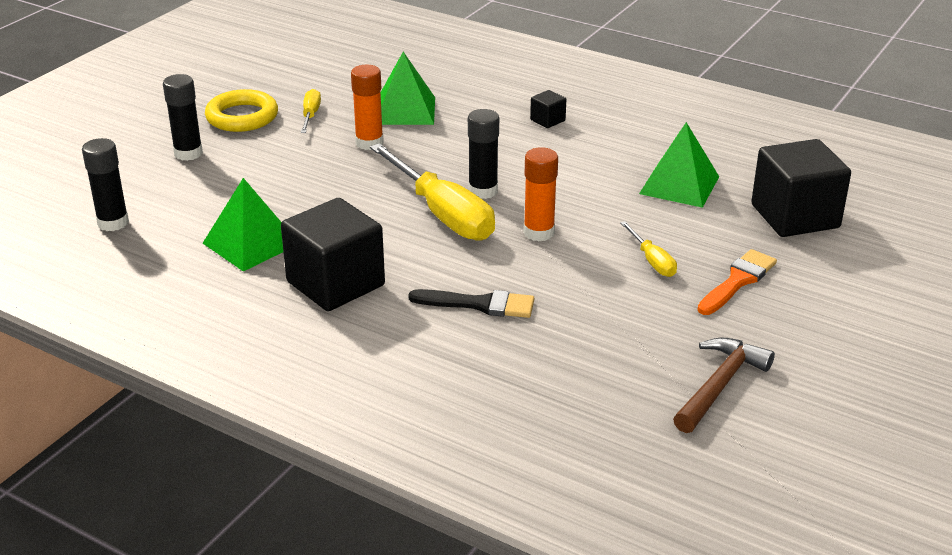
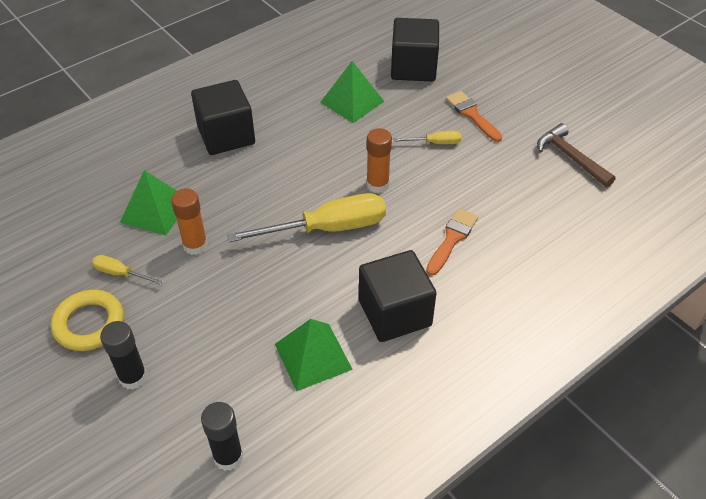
camera: 70 degrees left, 15 degrees up
(479, 304) = (452, 239): black brush -> orange brush
(483, 191) = (307, 198): black glue stick -> none
(547, 120) = (226, 135): black cube -> black cube, size x2.31

